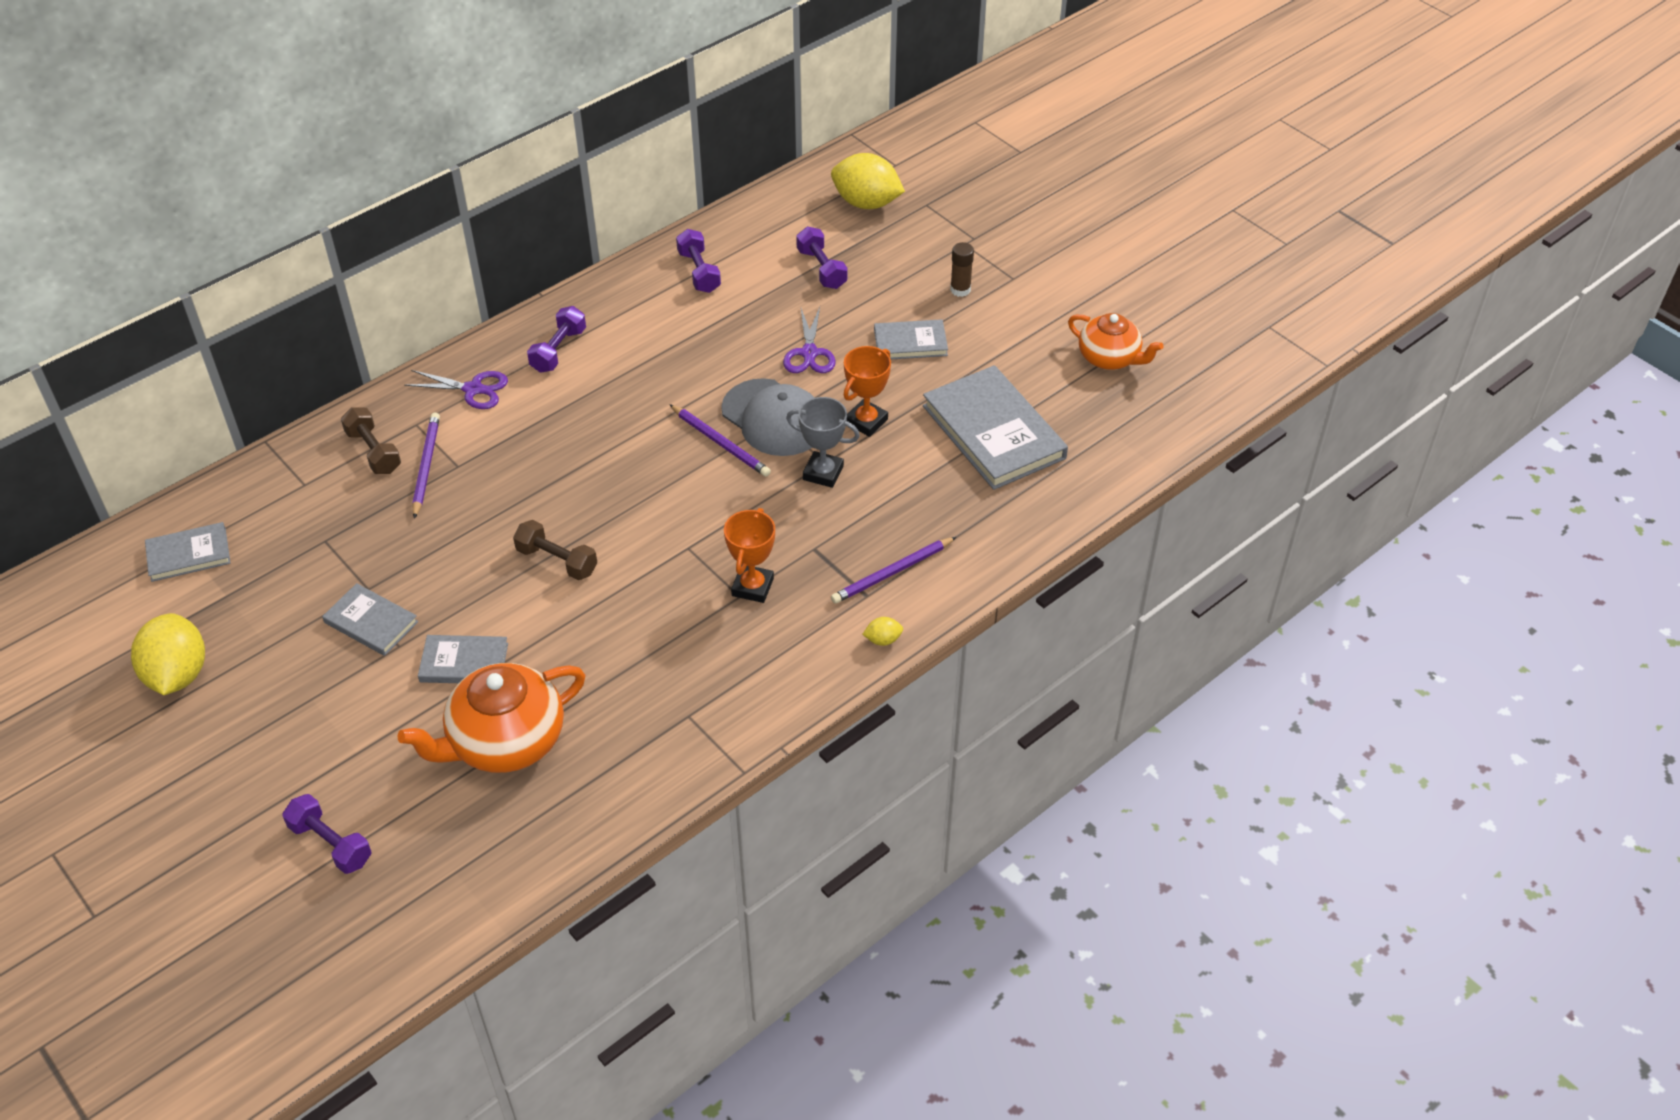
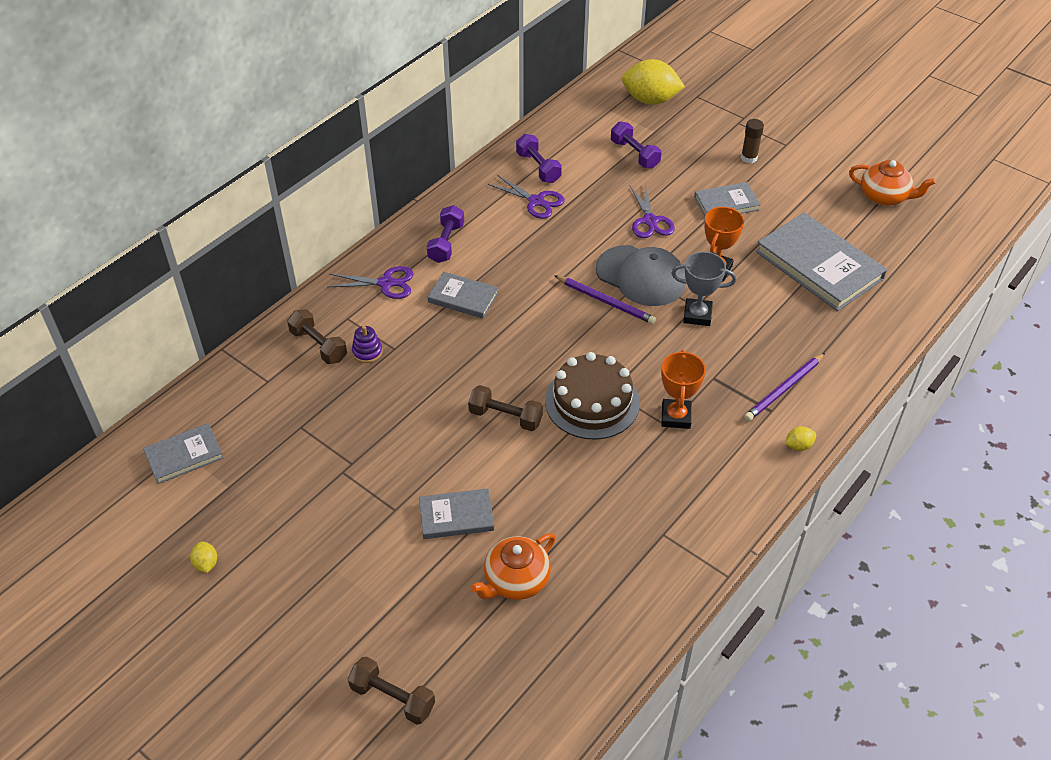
camera: 10 degrees left, 0 degrees up
(177, 674) = (206, 564): yellow lemon -> yellow lemon, size x0.42
(331, 843) = (392, 698): purple dumbbell -> brown dumbbell
(371, 622) = (364, 492): grey book -> grey book (463, 297)
(426, 466) = (367, 352): purple pencil -> purple stacking toy
(505, 741) = (515, 580): orange teapot -> orange teapot, size x0.64
(662, 557) = (592, 401): none -> brown cake
(682, 313) = (536, 201): none -> purple scissors

